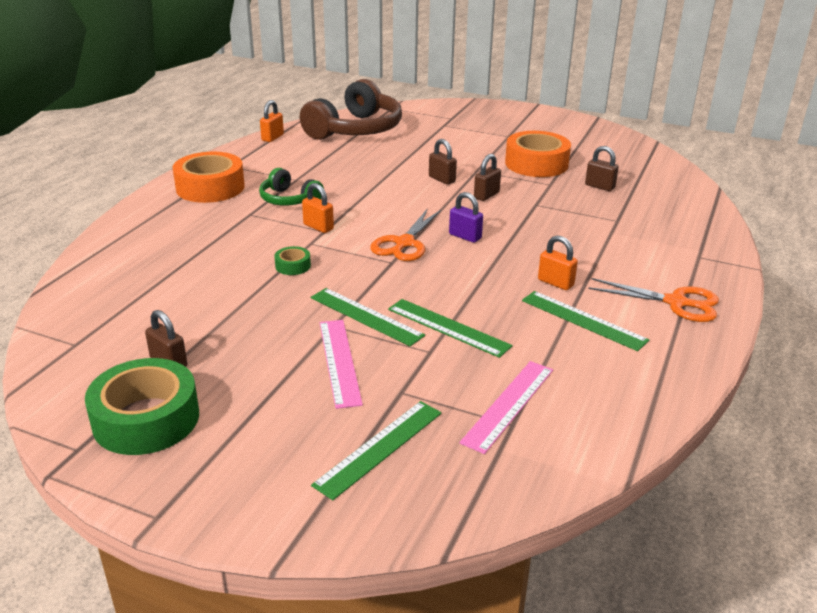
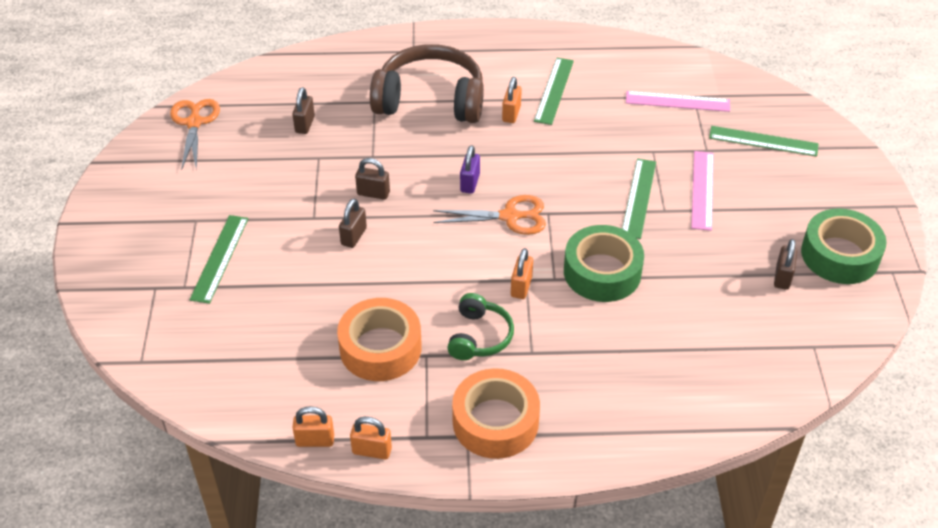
camera: 115 degrees left, 15 degrees up
(243, 150) = (372, 451): none -> orange padlock
(293, 266) = (602, 272): green tape -> green tape, size x2.26
(339, 361) = (702, 190): pink ruler -> pink ruler turned 45 degrees counterclockwise
(355, 130) = (243, 366): brown headphones -> brown headphones (430, 100)
(448, 327) = (617, 151): green ruler -> green ruler (220, 258)
(536, 164) = (270, 178): orange tape -> orange tape (380, 348)
(676, 302) = (495, 53): orange scissors -> orange scissors (194, 123)

